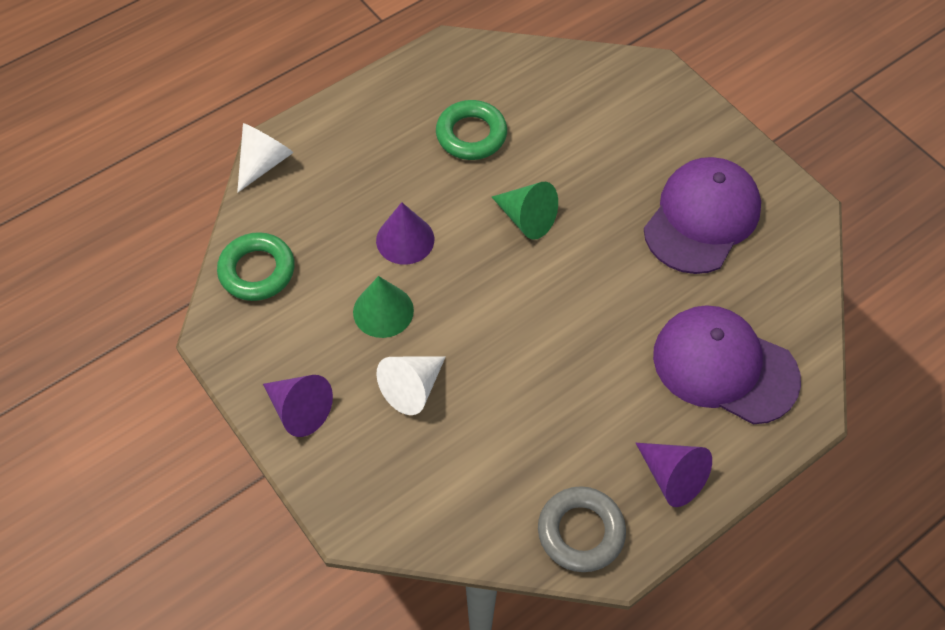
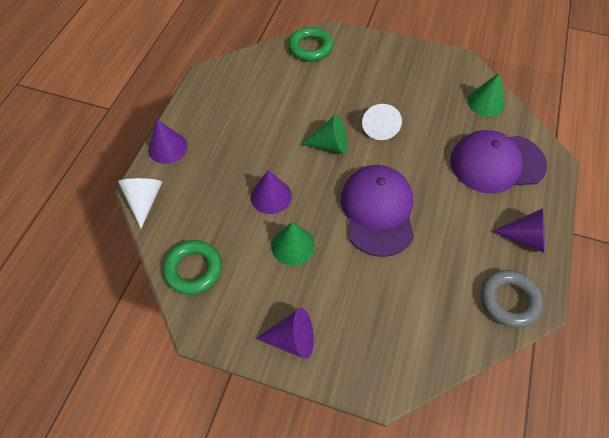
camera: 35 degrees left, 0 degrees up
(335, 114) = (167, 147): none -> purple cone
(412, 388) = (348, 280): white cone -> white cone (380, 126)
(471, 135) = (260, 116): green ring -> green ring (310, 48)
(702, 218) = (418, 94): purple cap -> purple cap (378, 211)
(787, 281) = (486, 102): none -> green cone

